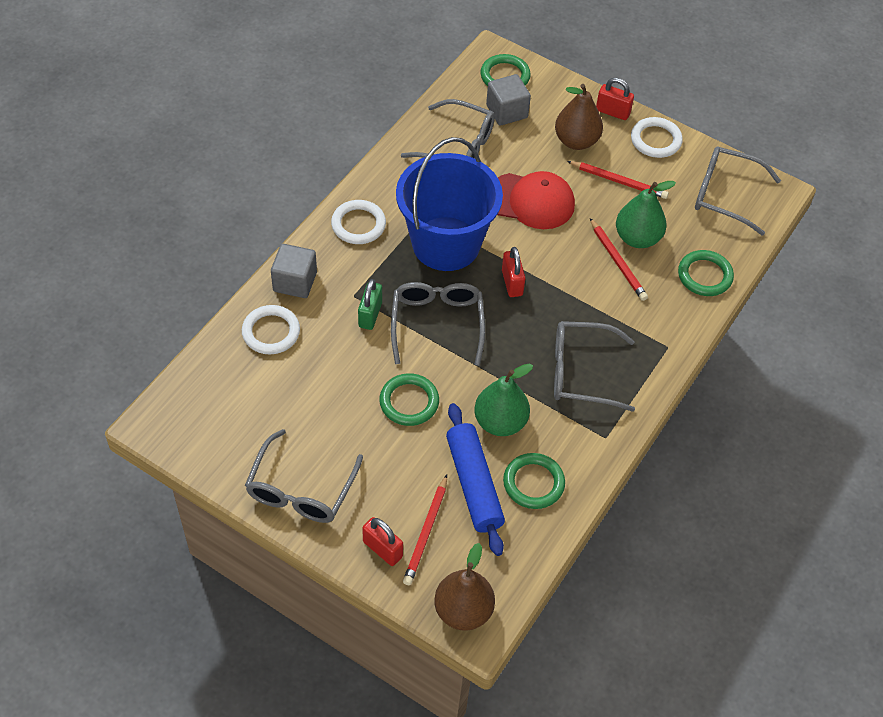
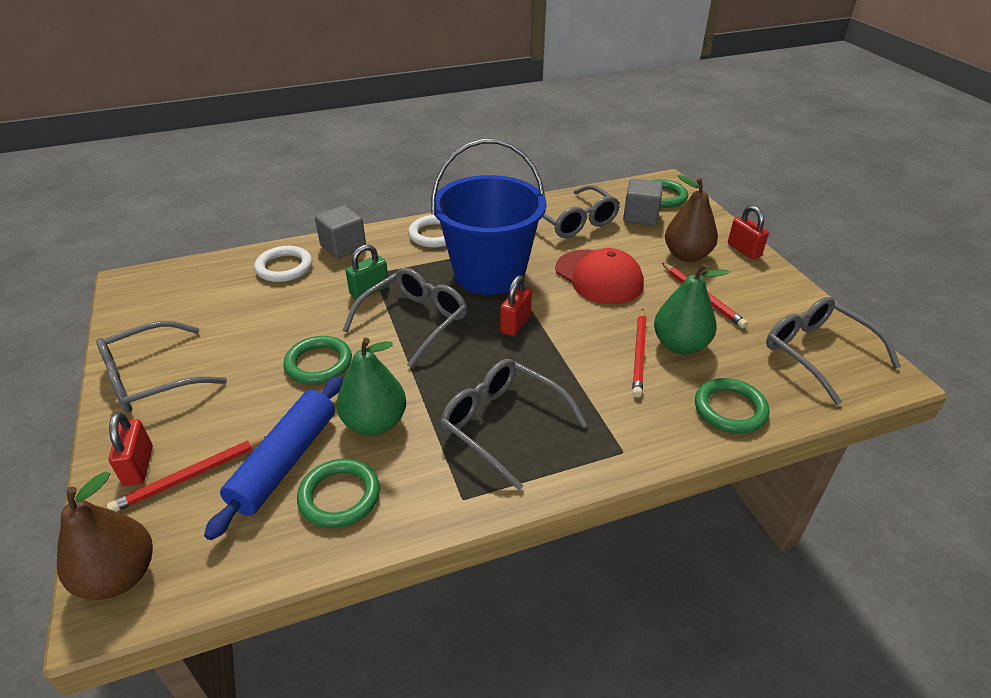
camera: 40 degrees right, 15 degrees down
(655, 140) = (772, 283): white ring -> none

